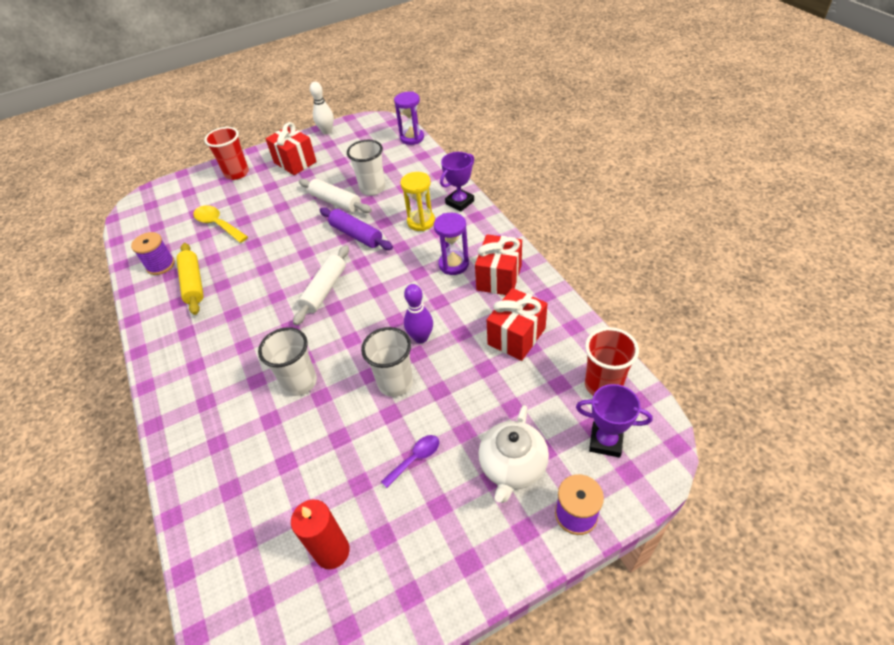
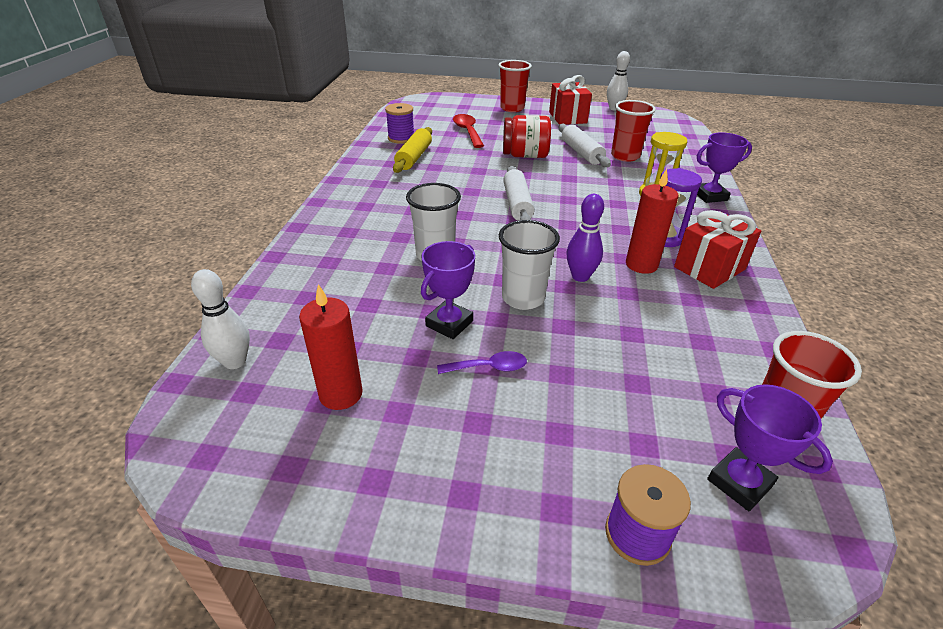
camera: 30 degrees right, 10 degrees down
(218, 224) = (467, 131): yellow spoon -> red spoon
(226, 584) = (235, 361): none -> white bowling pin
(291, 229) = (525, 155): none -> red jar
(325, 290) = (517, 204): white rolling pin -> white rolling pin turned 60 degrees counterclockwise
(356, 235) = (581, 180): purple rolling pin -> none
(361, 440) = (449, 323): none -> purple trophy
(372, 188) = (625, 156): white cup -> red cup
(412, 138) = (695, 137): purple hourglass -> none
(454, 301) = (641, 265): none -> red candle
(512, 466) = (592, 436): white teapot -> none
(516, 336) = (692, 324): red gift -> none

